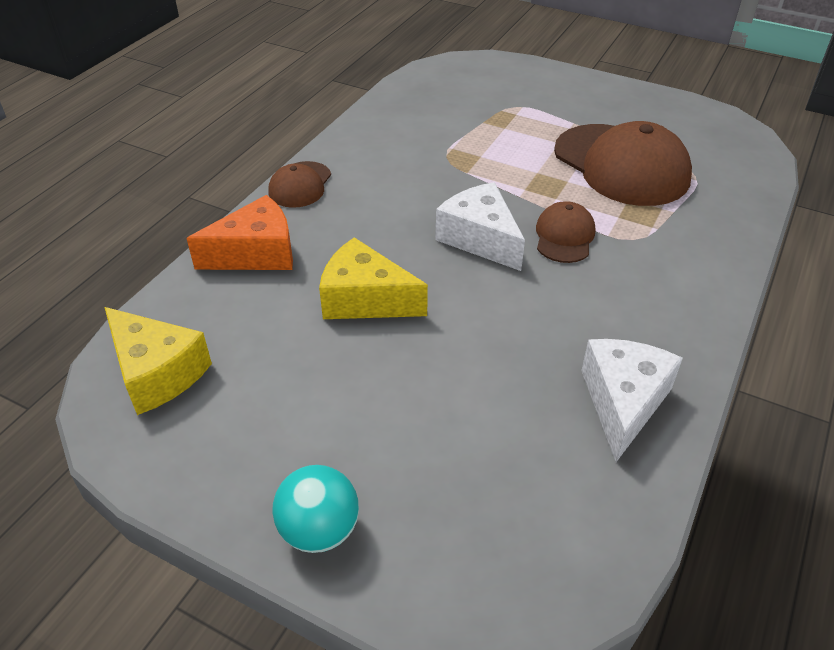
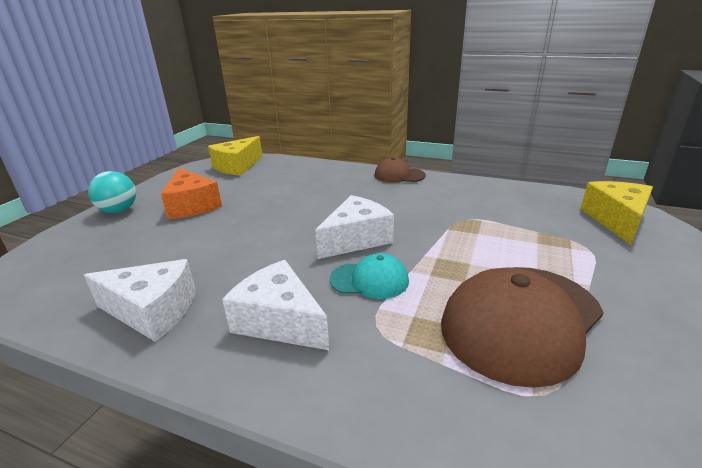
camera: 85 degrees right, 15 degrees down
(256, 253) = (327, 173): orange cheese -> orange cheese (192, 205)
(365, 299) = (285, 205): yellow cheese -> yellow cheese (616, 220)
(564, 236) = (369, 280): brown cap -> turquoise cap
(632, 298) = (279, 321): none -> white cheese

